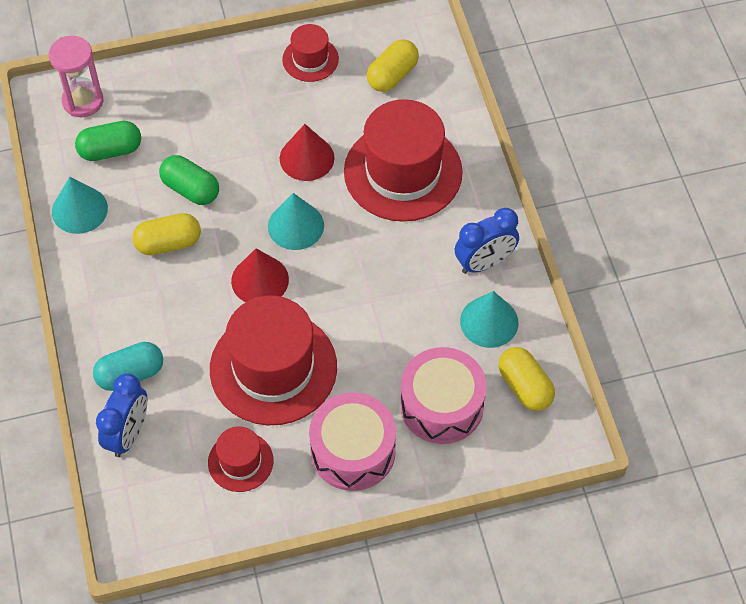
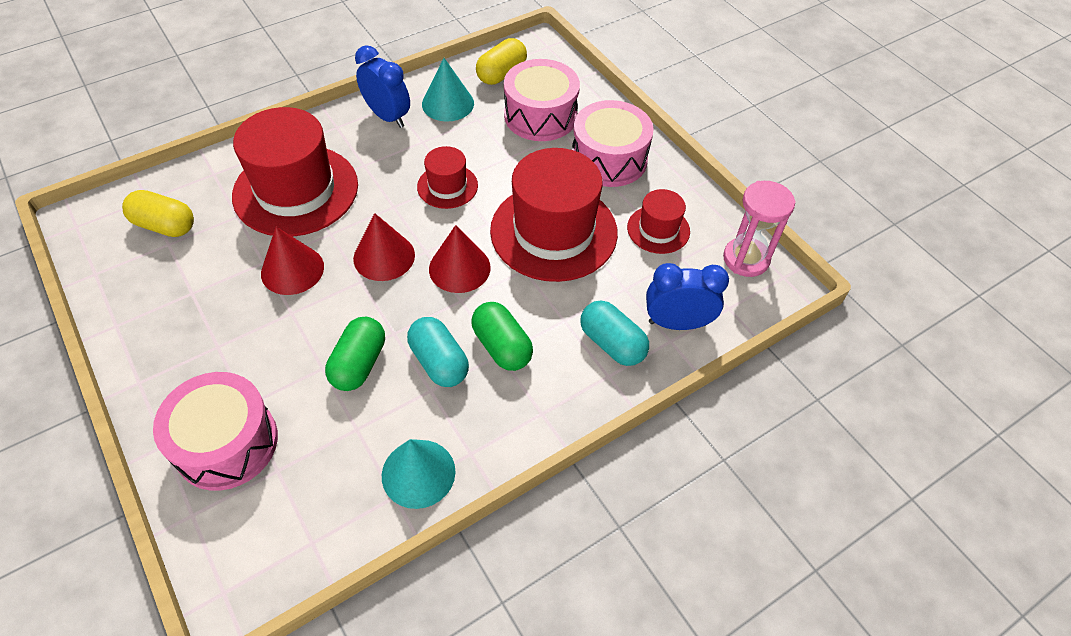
camera: 110 degrees left, 5 degrees down
(83, 101) = (238, 537): pink hourglass -> pink hourglass (746, 259)
(110, 150) = (318, 471): green capsule -> green capsule (502, 346)
(158, 100) = (226, 443): none -> pink drum
(168, 243) = (439, 362): yellow capsule -> turquoise capsule
(296, 226) = (384, 256): turquoise cone -> red cone
(310, 59) = (144, 303): red hat -> red hat (447, 186)

